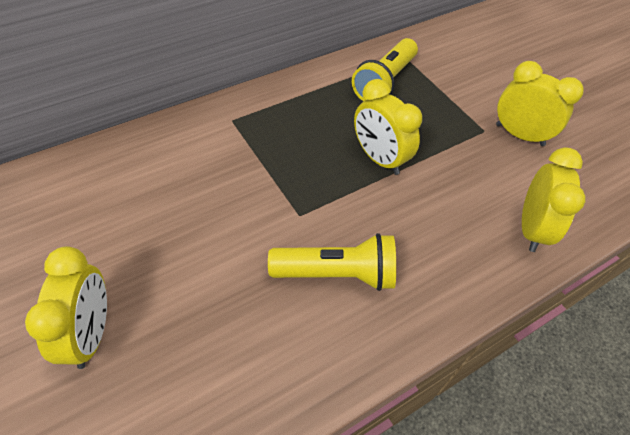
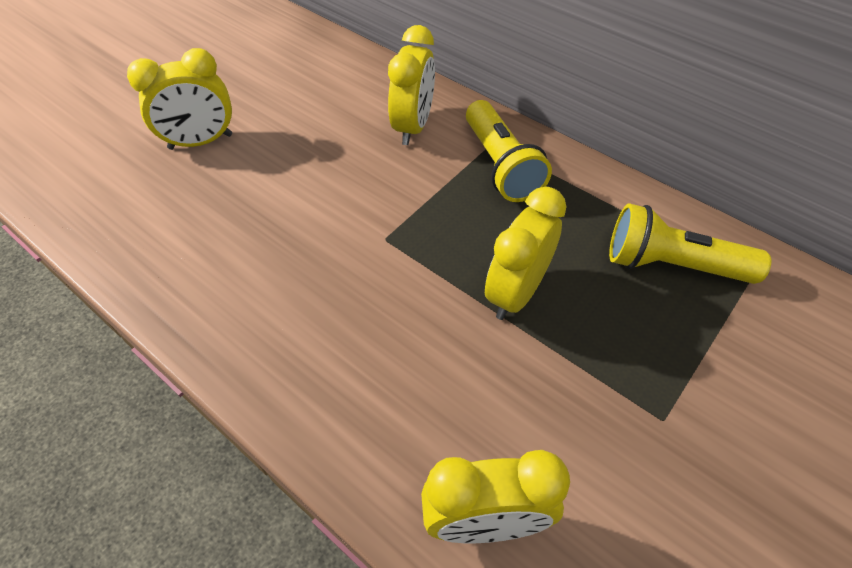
camera: 75 degrees right, 0 degrees up
(336, 273) = (317, 293): yellow flashlight -> yellow flashlight (500, 165)
(519, 135) = (693, 480): yellow clock -> yellow clock (413, 127)

